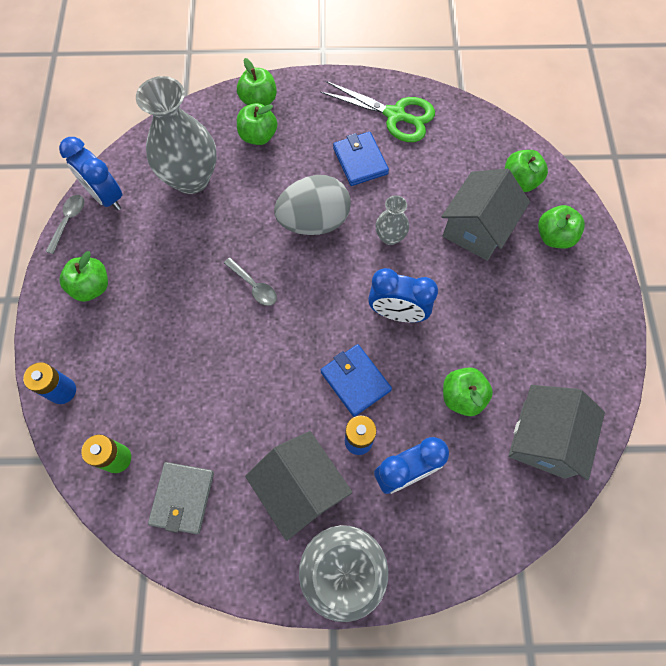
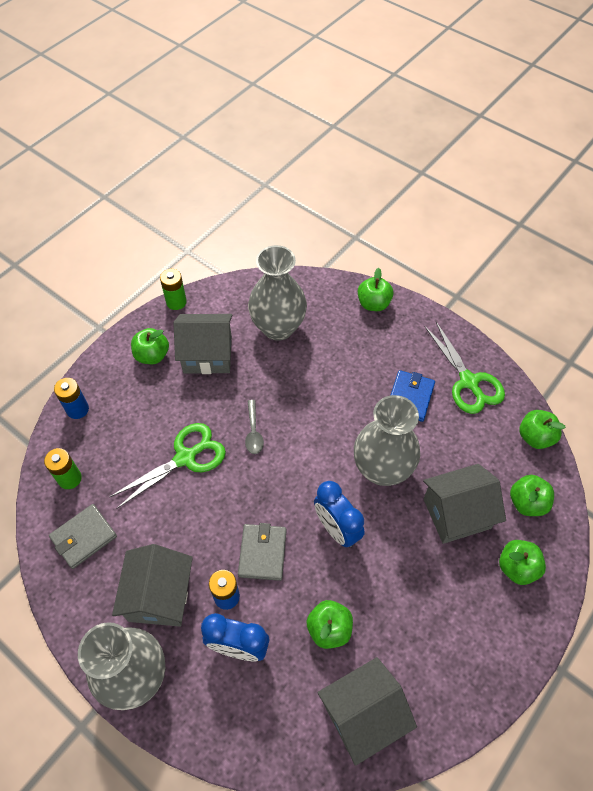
camera: 40 degrees right, 10 degrees down
(68, 221) = (176, 302): grey spoon -> green battery
(106, 196) = (213, 302): blue clock -> none
(147, 248) = (207, 355): none -> grey house
(212, 354) = (185, 458): none -> green scissors
(258, 136) = (350, 329): green apple -> green apple (535, 437)
(314, 221) = (336, 417): grey egg -> none
(355, 381) = (262, 553): blue wallet -> grey wallet
(390, 237) = (382, 469): grey vase -> grey vase, size x2.05

